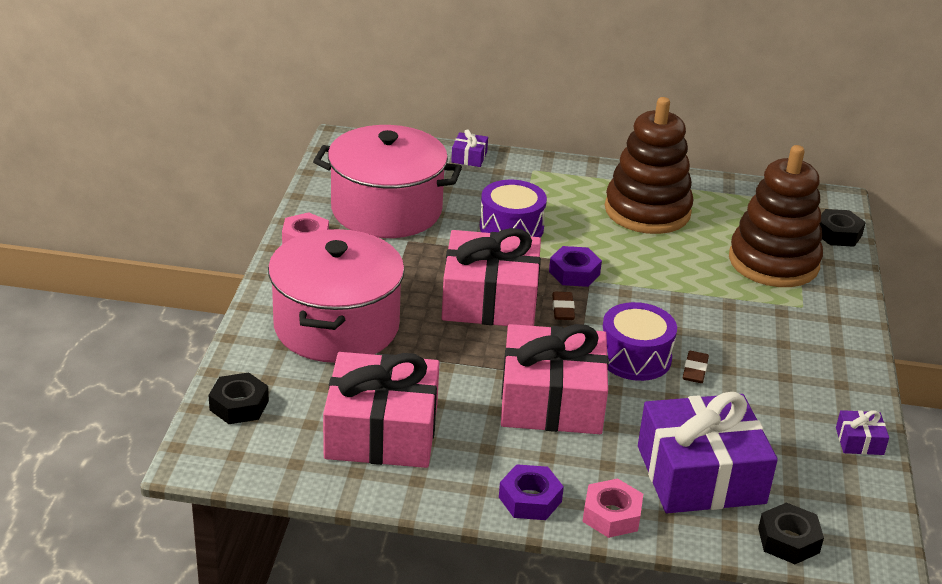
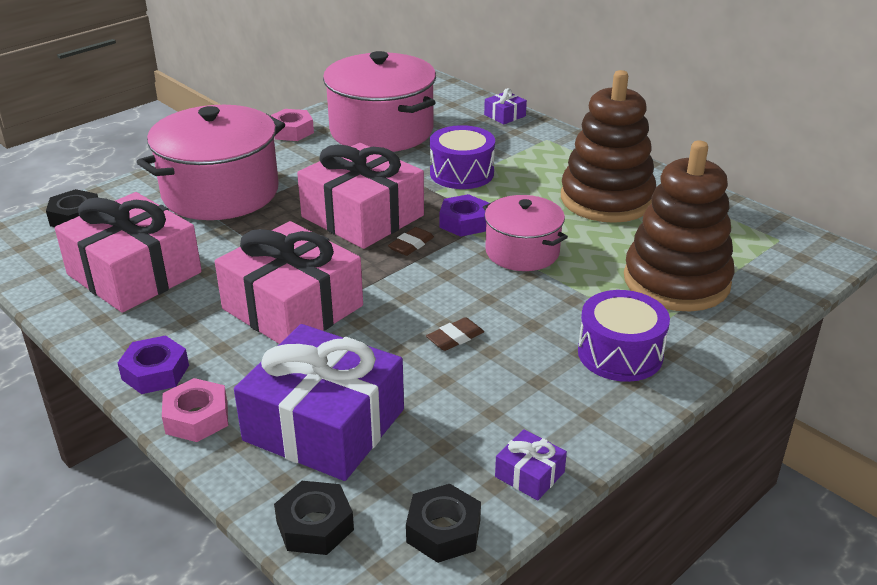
camera: 40 degrees right, 0 degrees up
(635, 357) = (416, 305): purple drum -> purple drum (620, 354)
(648, 281) = (522, 252): none -> pink pot
(838, 234) = (789, 282): black nut -> black nut (443, 531)

